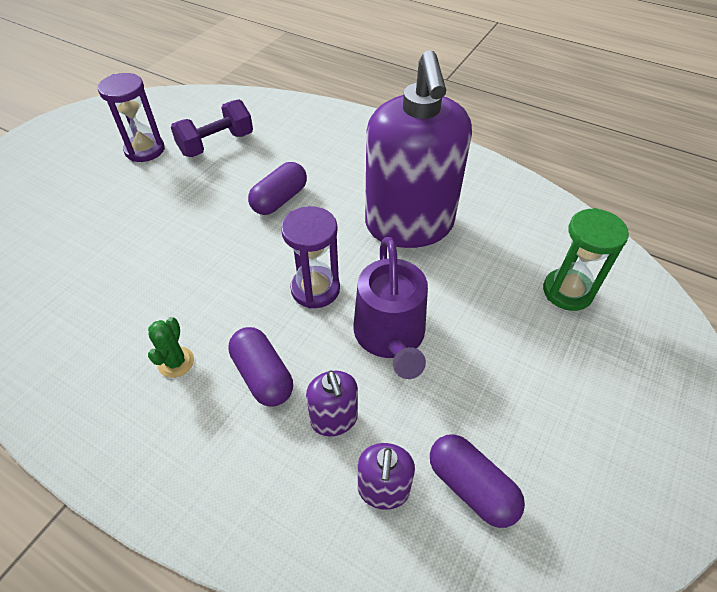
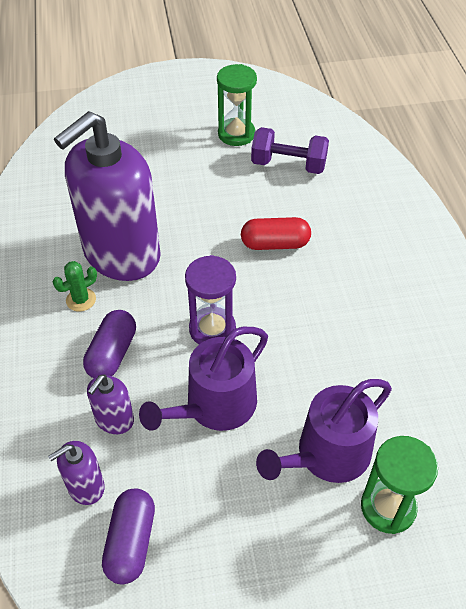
camera: 50 degrees right, 0 degrees up
(145, 150) = (236, 134): purple hourglass -> green hourglass
(280, 199) = (275, 244): purple capsule -> red capsule
(409, 225) = (340, 343): purple soap dispenser -> purple soap dispenser (121, 254)
(497, 296) = (327, 455): none -> purple watering can

